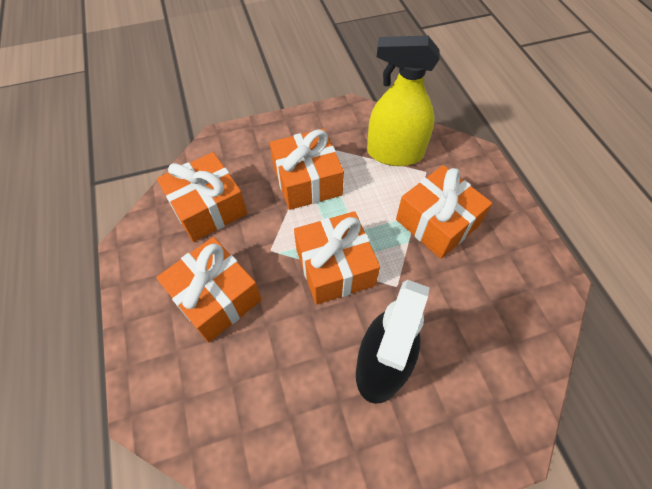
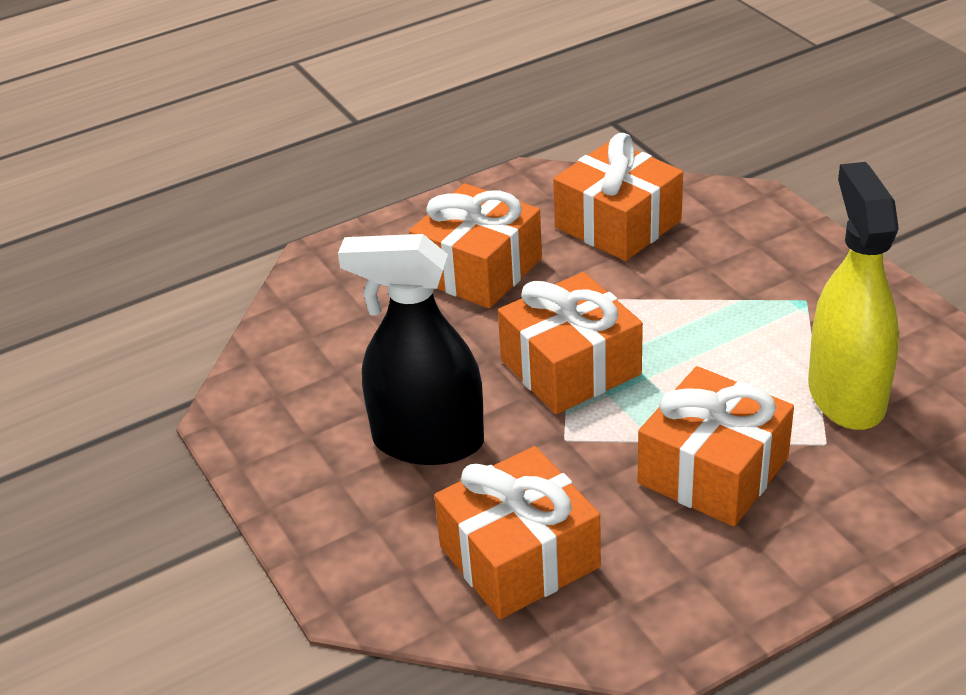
camera: 80 degrees right, 20 degrees down
(307, 181) = (721, 306): orange gift -> orange gift (519, 557)

